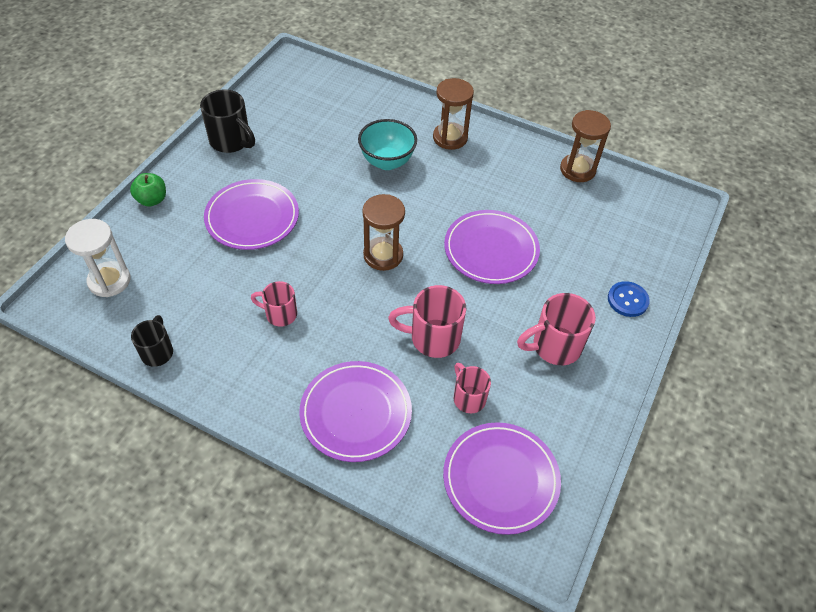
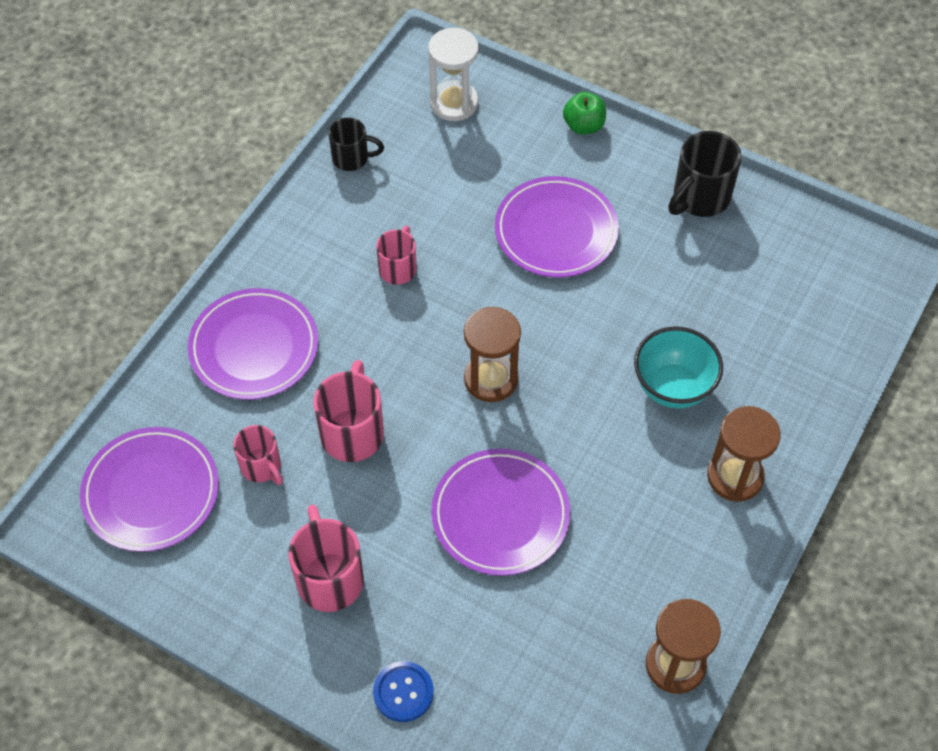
camera: 95 degrees right, 5 degrees up
(468, 398) = (261, 466): pink mug -> pink mug turned 75 degrees clockwise

